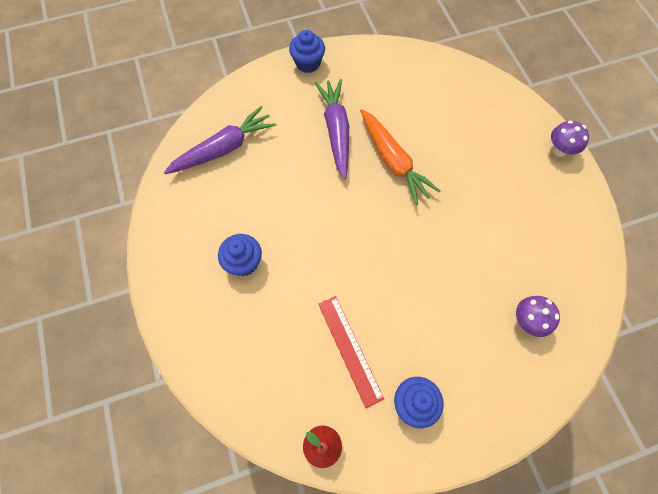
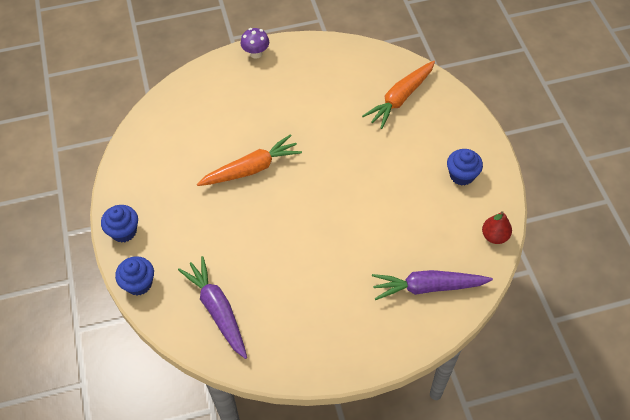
camera: 85 degrees left, 10 degrees down
(244, 262) = (342, 291): blue cupcake -> blue cupcake (139, 283)
(336, 131) = (211, 211): purple carrot -> purple carrot (427, 287)
(349, 349) = (422, 214): red ruler -> none
(527, 321) = (400, 98): purple mushroom -> orange carrot

